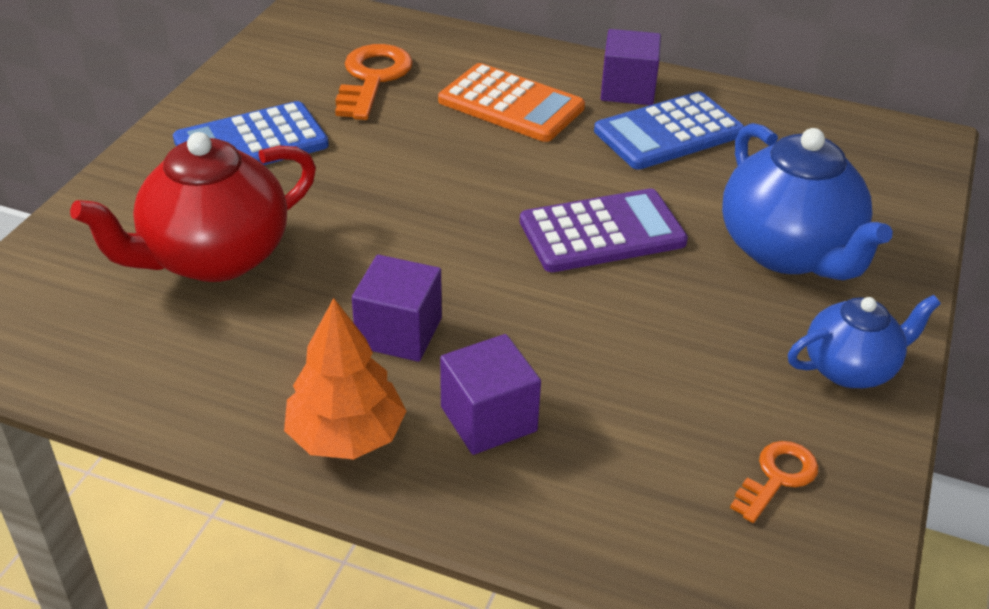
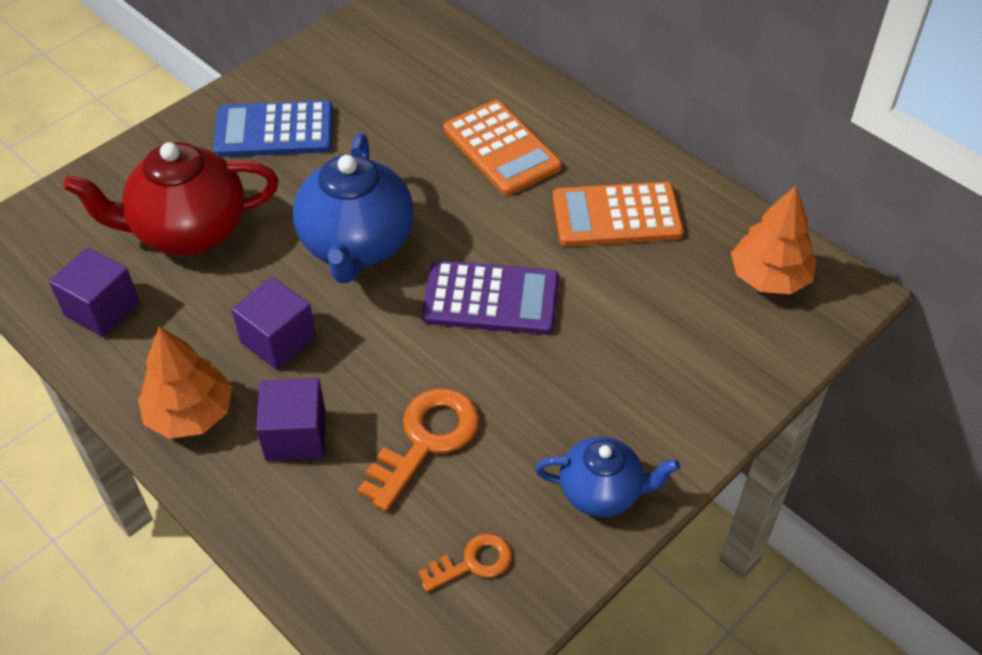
camera: 25 degrees right, 10 degrees up
(372, 79) = (405, 91): orange key -> orange key (425, 441)
(628, 90) = (612, 160): purple cube -> purple cube (102, 309)
(668, 132) = (616, 215): blue calculator -> orange calculator
(788, 252) = (633, 367): blue teapot -> blue teapot (357, 245)
(848, 146) = (769, 277): none -> orange tree

